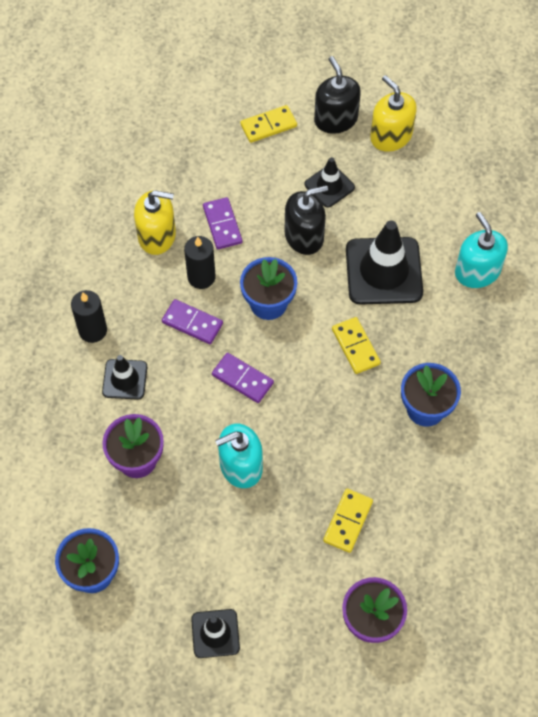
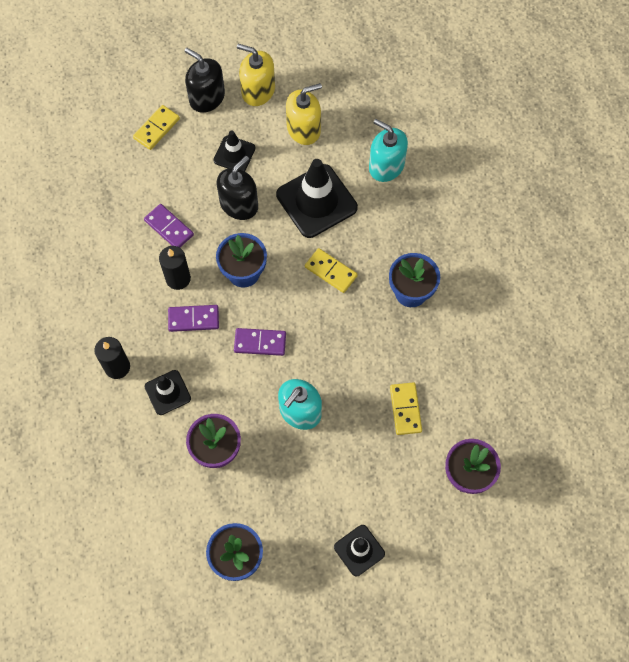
camera: 30 degrees left, 5 degrees up
(157, 236) = (122, 263): yellow soap dispenser -> yellow soap dispenser (303, 129)

